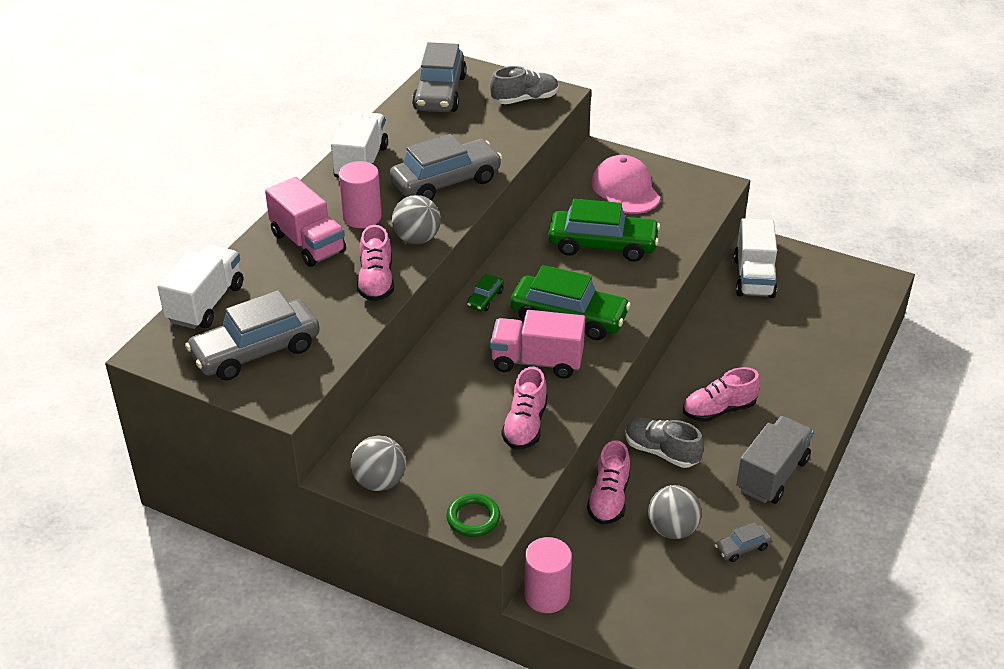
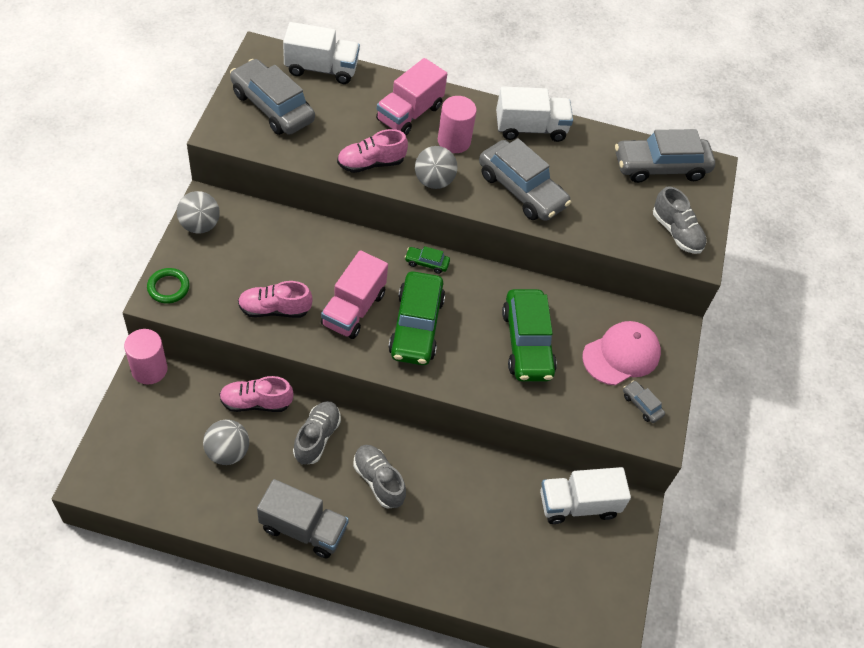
camera: 70 degrees right, 15 degrees up
(537, 362) = (353, 309): pink truck -> pink truck turned 150 degrees counterclockwise
(718, 410) = (378, 481): pink shoe -> grey shoe
(742, 548) = (213, 507): grey car -> grey car (642, 405)

